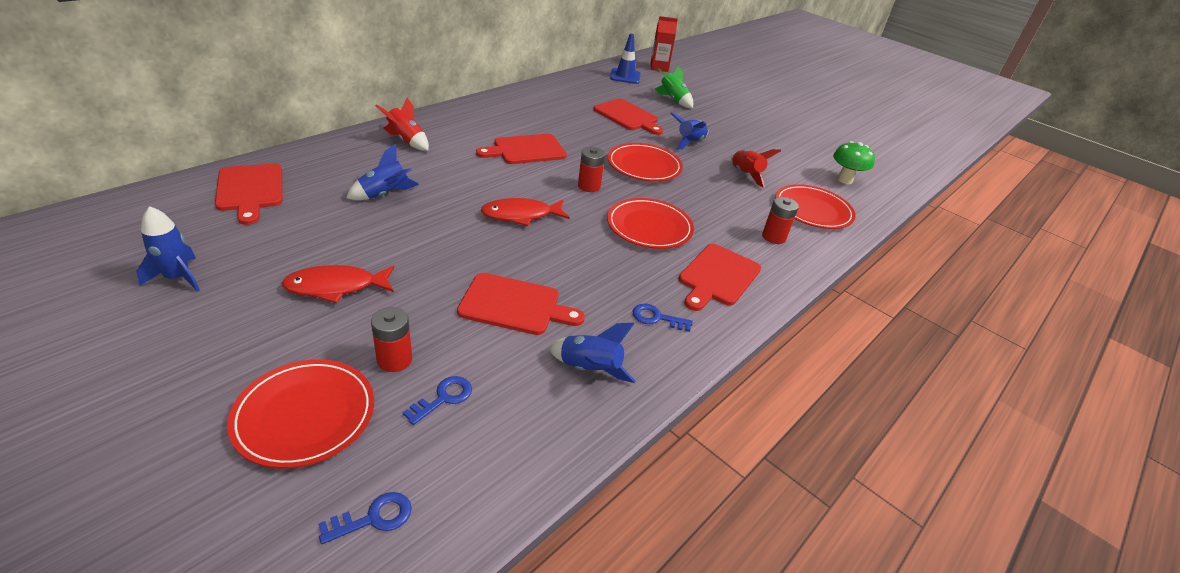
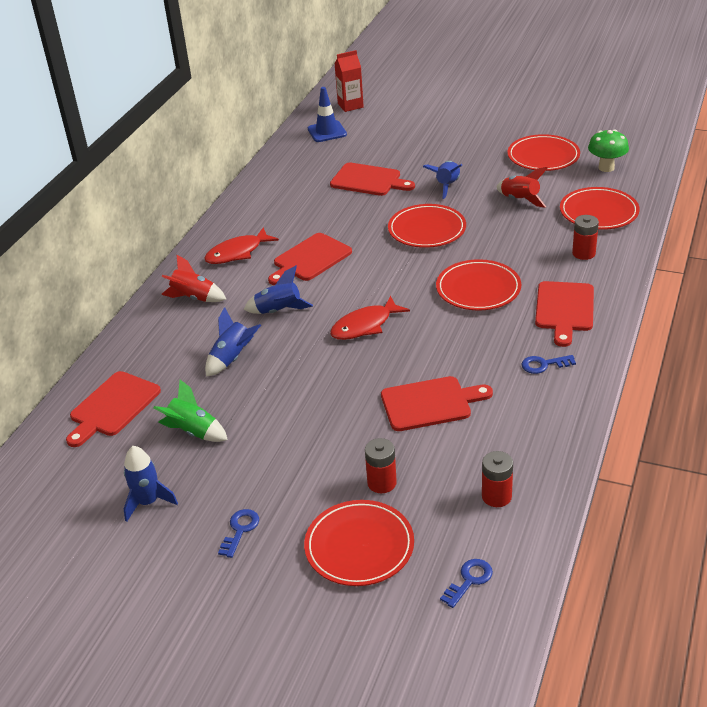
camera: 15 degrees left, 0 degrees up
(250, 190) = (113, 407): red cutting board -> red cutting board turned 75 degrees clockwise
(336, 287) = (280, 452): red fish -> red fish (237, 253)
(444, 398) = (442, 491): blue key -> blue key (240, 530)
(589, 186) = (397, 272): red battery -> red battery (496, 496)
(589, 369) = (526, 425): blue rocket -> blue rocket (279, 311)
(673, 100) = (395, 142): green rocket -> green rocket (193, 431)
(792, 152) = (543, 156): none -> red plate

